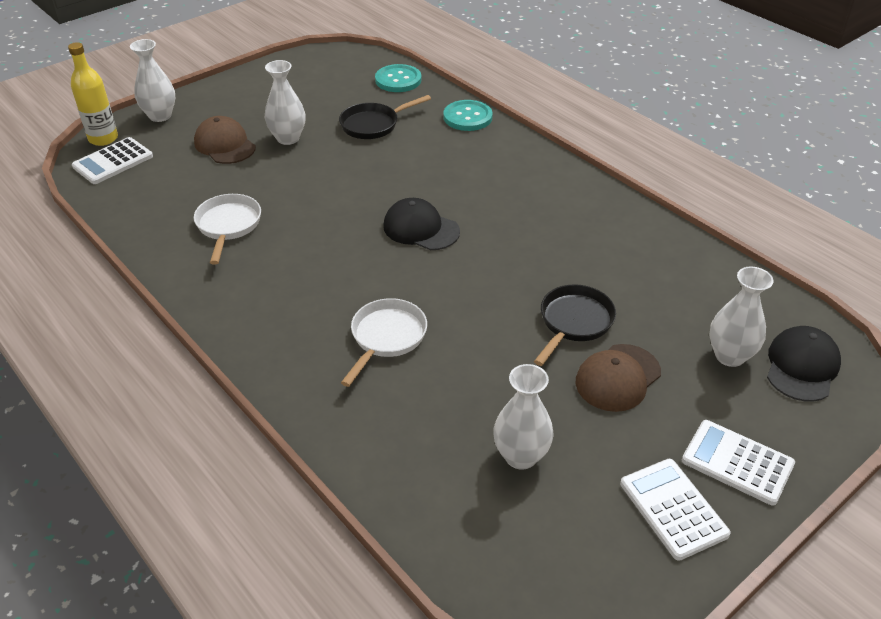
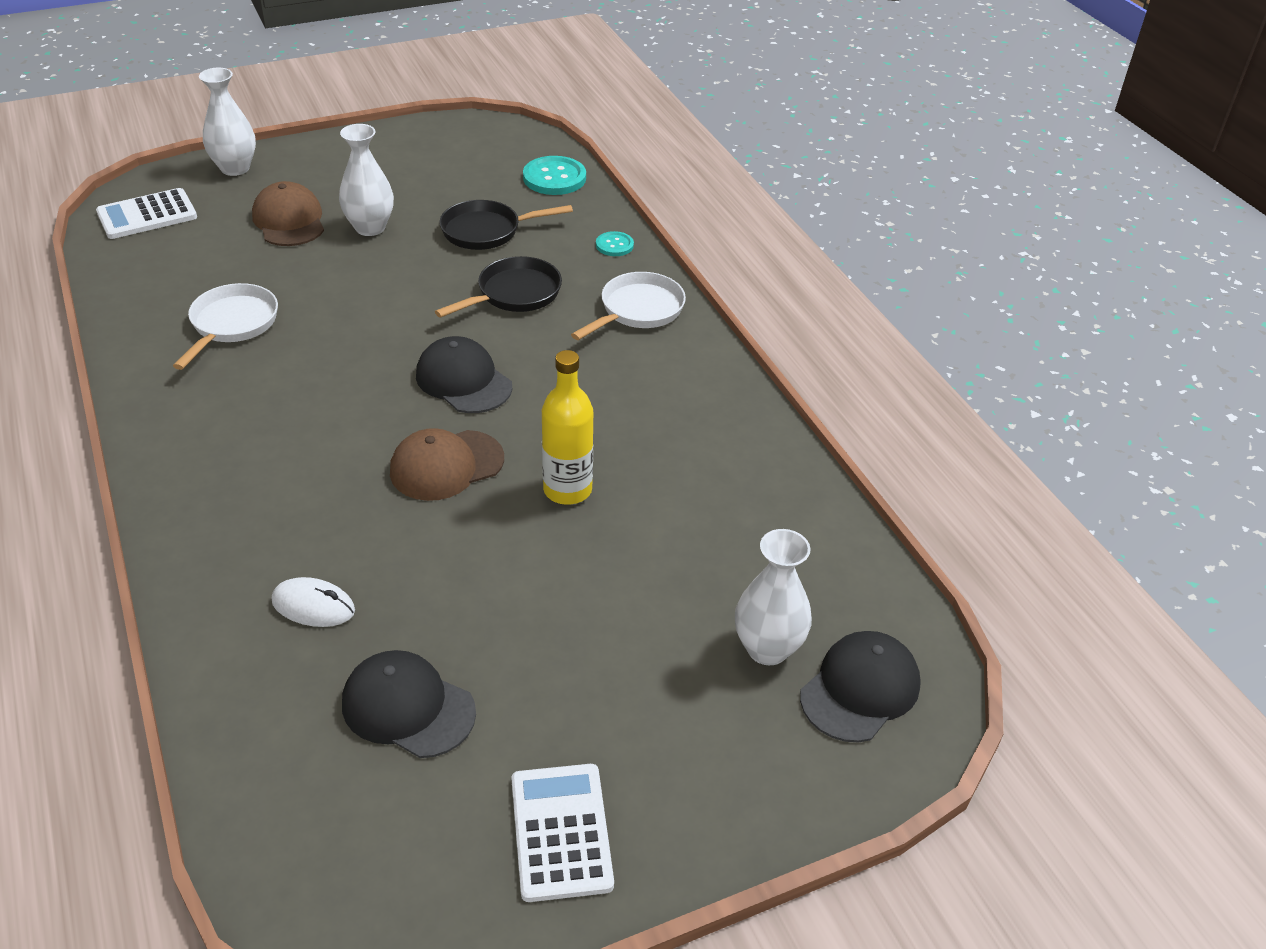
camera: 15 degrees right, 0 degrees up
(103, 139) = (153, 184): yellow bottle -> yellow bottle (567, 490)
(386, 337) = (335, 511): white pan -> white pan (638, 310)
(411, 405) = (313, 606): none -> white mouse
(467, 117) = (614, 245): turquoise button -> turquoise button, size x0.56
(520, 456) = (408, 707): white vase -> black cap
(574, 322) = (585, 551): black pan -> black pan (514, 294)
(617, 378) = (596, 639): brown cap -> brown cap (446, 465)
(737, 462) = (686, 795): white calculator -> none

